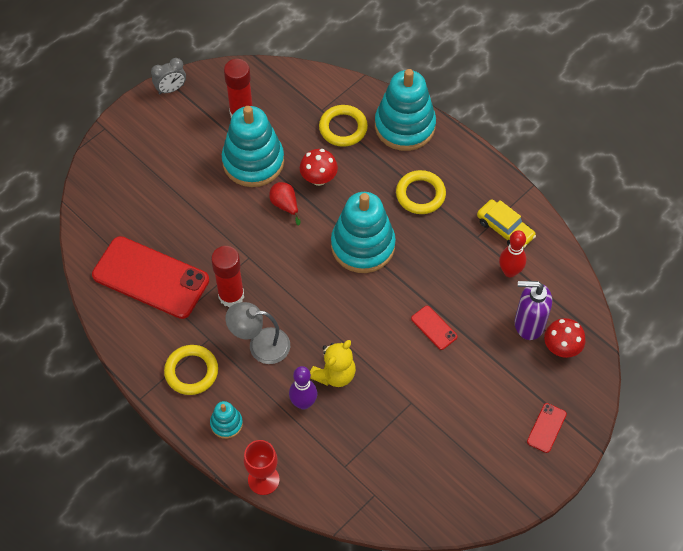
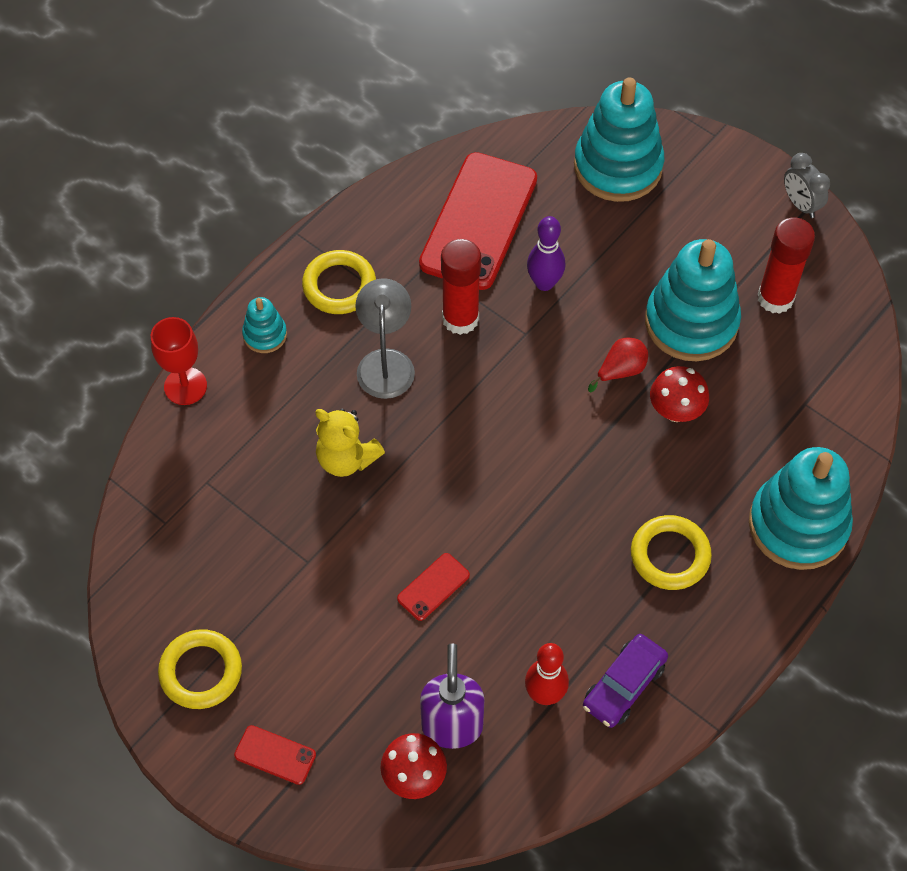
camera: 85 degrees right, 0 degrees up
(303, 403) = (300, 423): purple bowling pin -> purple bowling pin (544, 283)
(343, 128) = (776, 436): yellow ring -> yellow ring (201, 672)
(363, 245) = (565, 480): turquoise stacking toy -> turquoise stacking toy (618, 166)
(505, 229) = (624, 685): yellow car -> purple car

